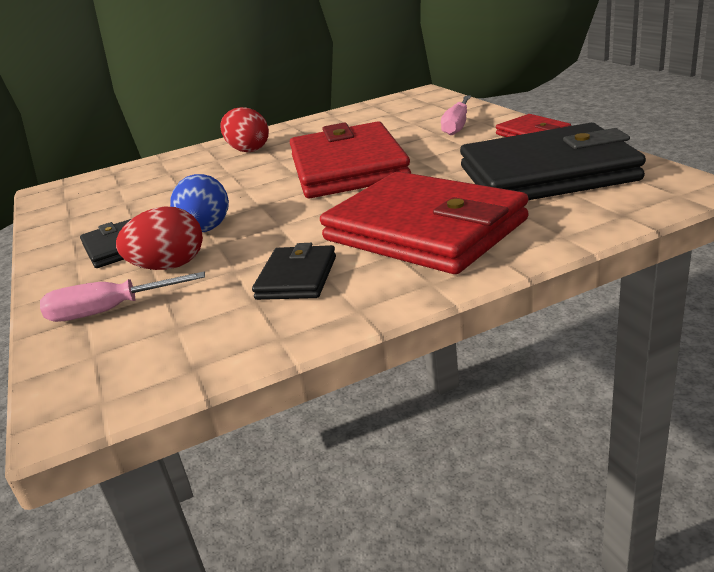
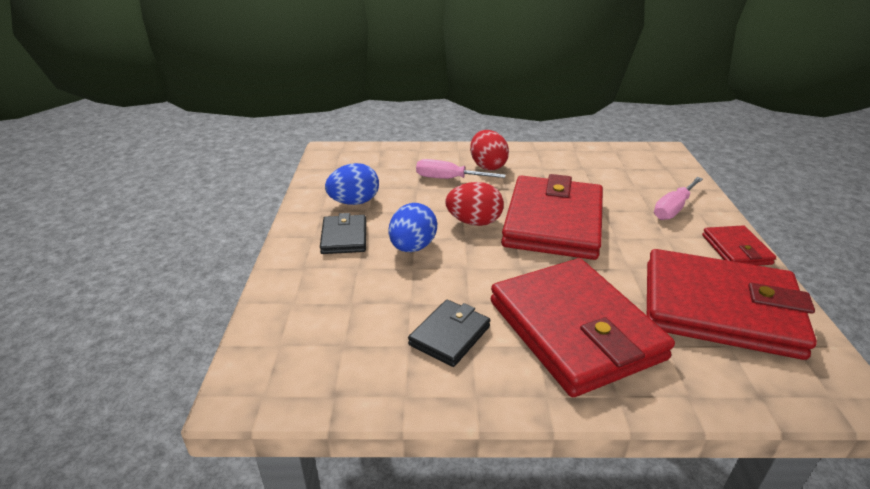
camera: 20 degrees right, 5 degrees up
(109, 218) = (354, 202): none -> blue egg
(110, 311) = (309, 304): pink screwdriver -> pink screwdriver (449, 179)
(169, 267) = (369, 276): red egg -> red egg (474, 222)
(546, 174) = (719, 308): black wallet -> red wallet

